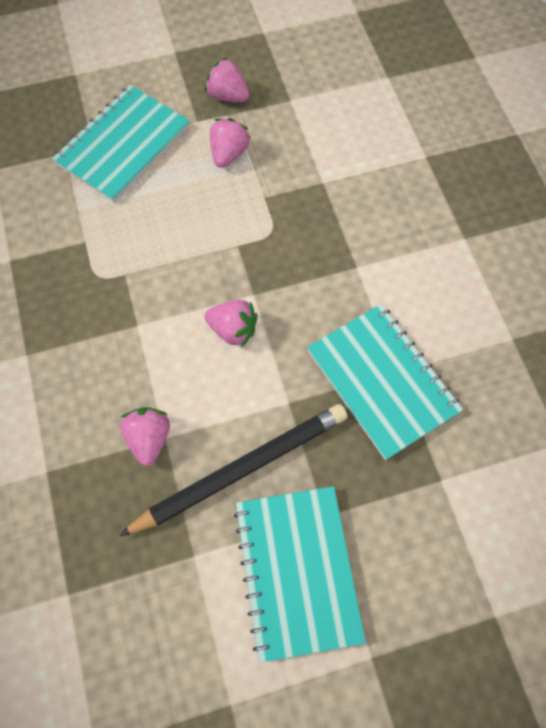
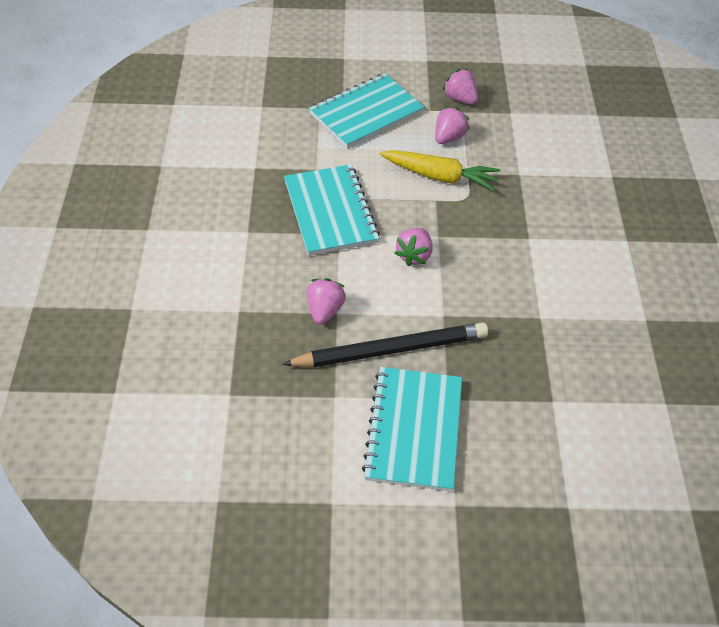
camera: 15 degrees right, 15 degrees down
(233, 211) = (440, 176): none -> yellow carrot
(233, 330) = (414, 255): pink strawberry -> pink strawberry turned 75 degrees clockwise
(382, 381) = (525, 320): turquoise notebook -> turquoise notebook (330, 212)

